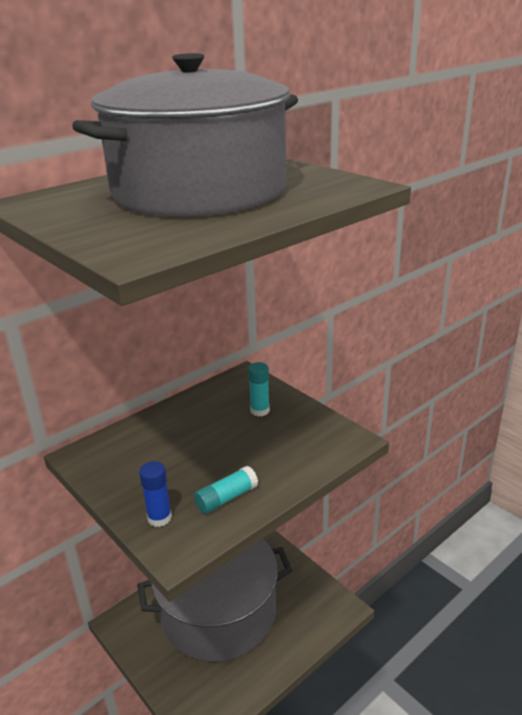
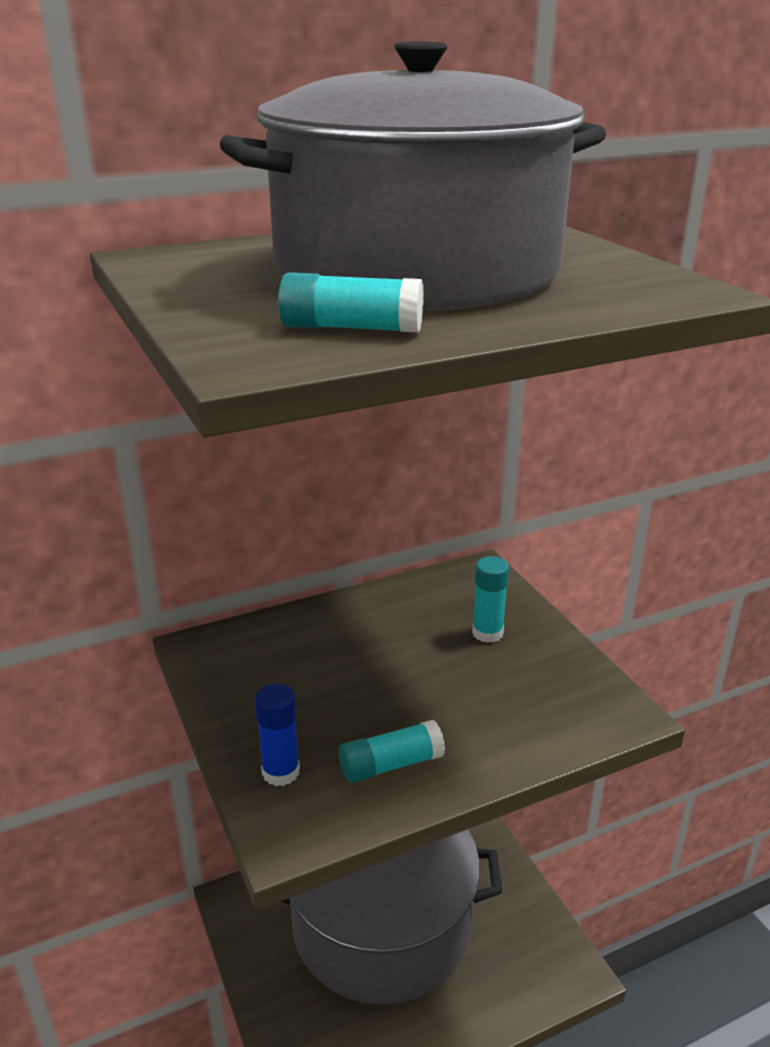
camera: 15 degrees right, 0 degrees up
(182, 230) = (351, 328): none -> turquoise glue stick

